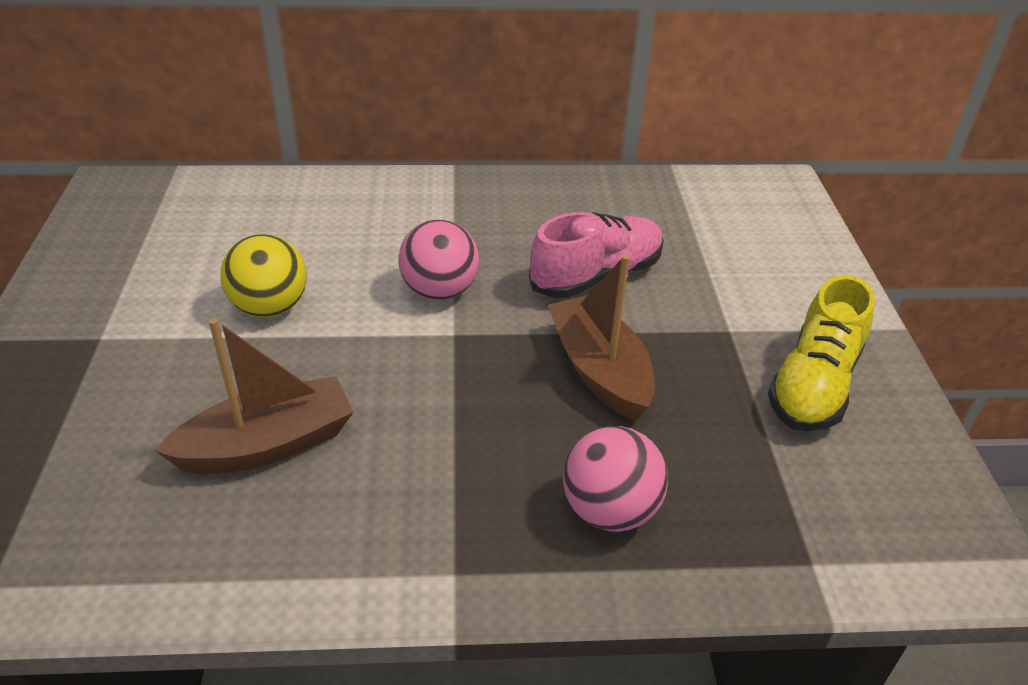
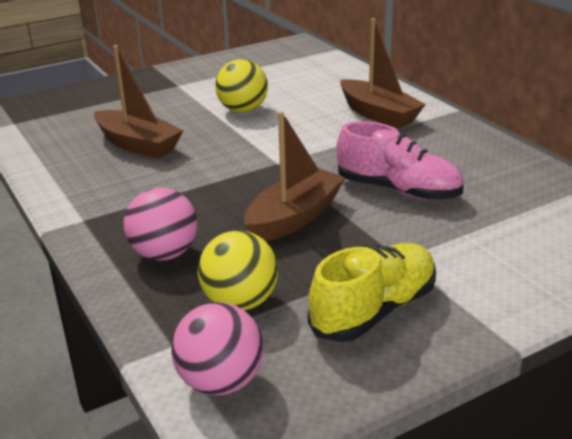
camera: 65 degrees right, 10 degrees down
(407, 215) = (378, 114): none -> brown boat
(440, 291) = (313, 146): pink ball -> pink ball (220, 382)
(753, 477) = (240, 302): none -> yellow ball
(813, 385) = (374, 311): yellow shoe -> yellow shoe turned 135 degrees clockwise

